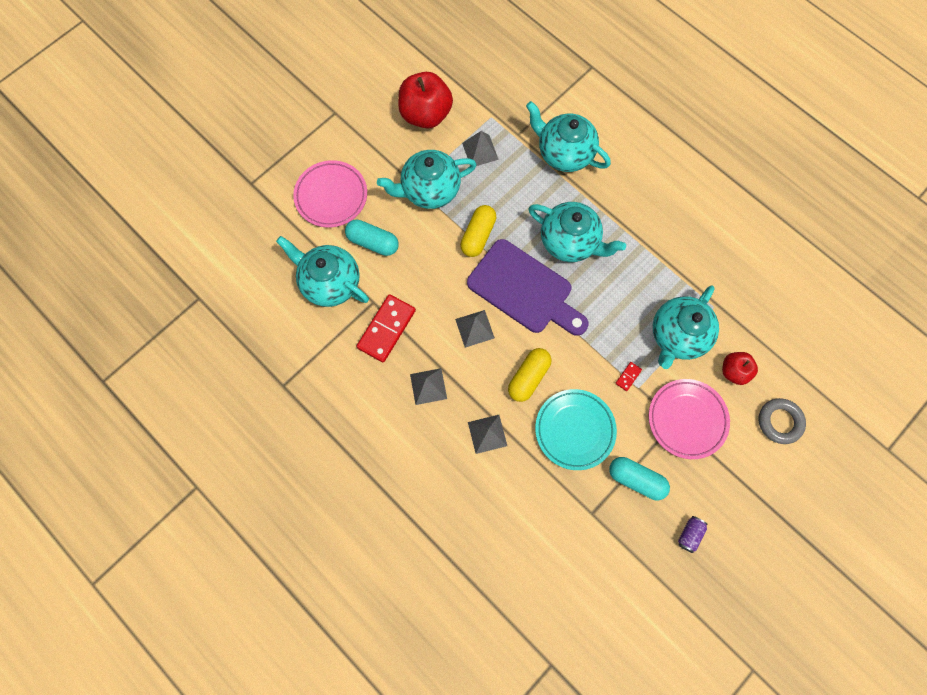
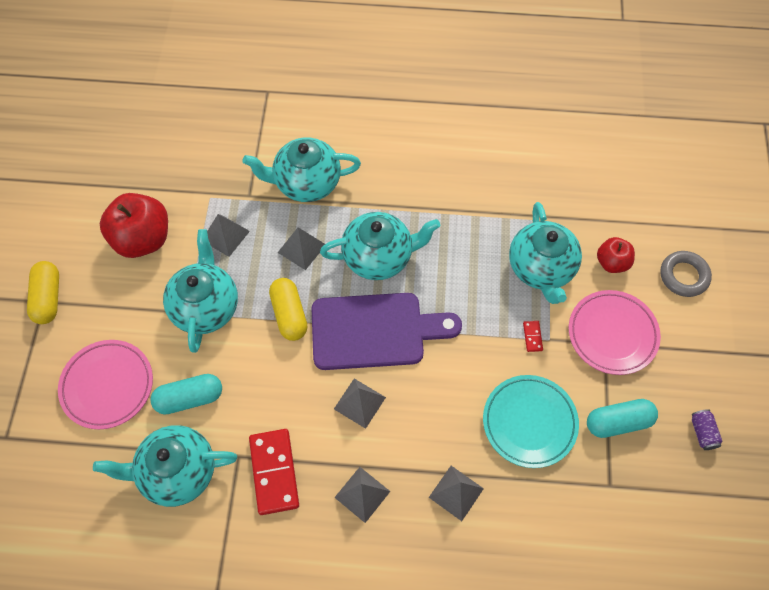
camera: 40 degrees left, 10 degrees down
(429, 190) = (206, 306): turquoise teapot -> turquoise teapot turned 150 degrees clockwise
(522, 197) = (301, 248): none -> grey pyramid
(528, 377) = (447, 408): yellow capsule -> yellow capsule (48, 298)

